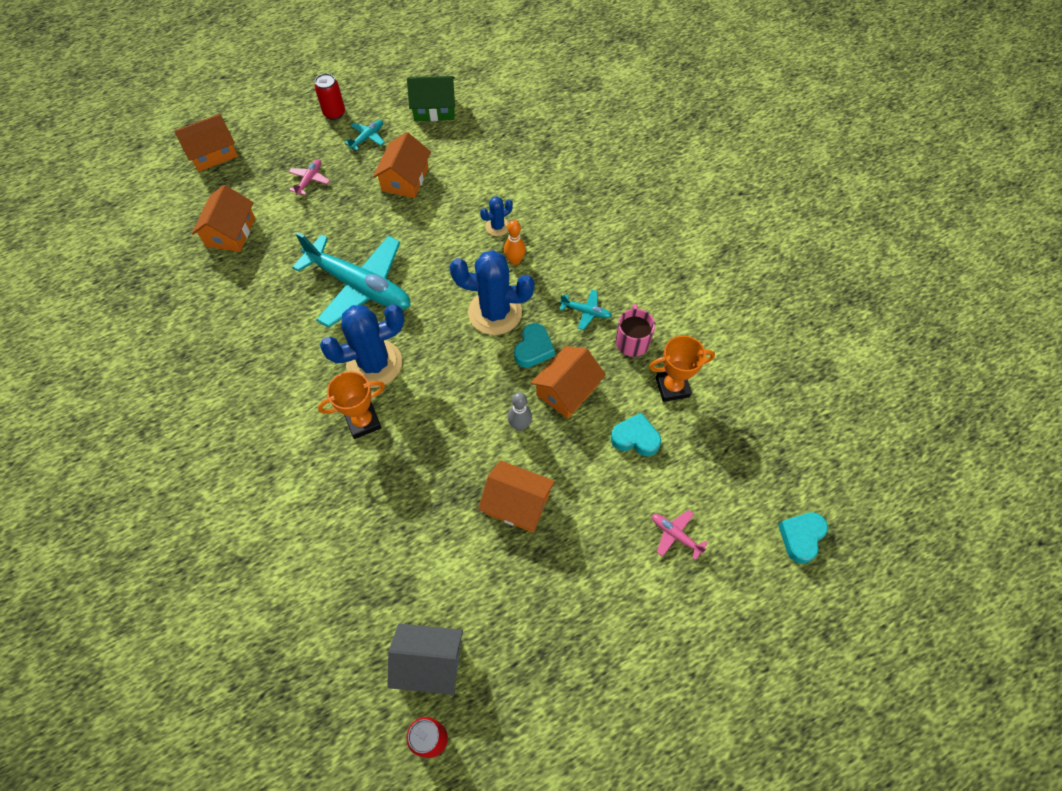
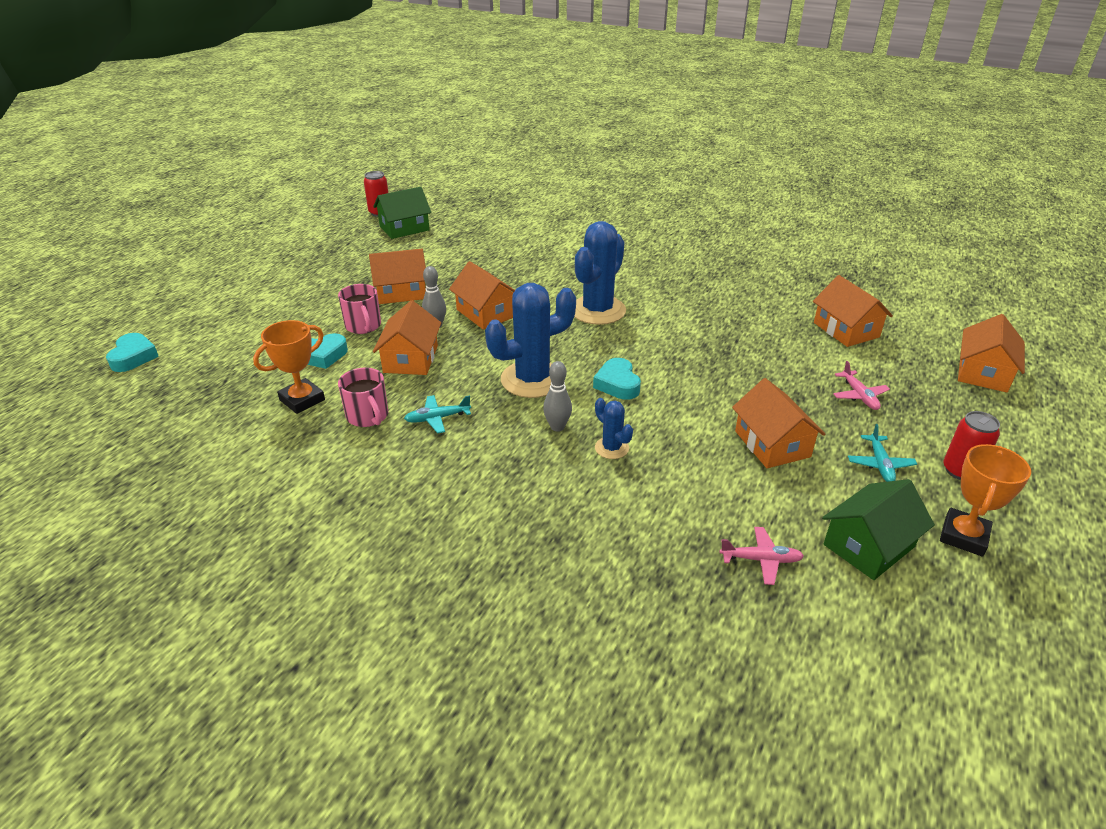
camera: 145 degrees right, 25 degrees down
(360, 286) = (679, 345): turquoise plane -> none
(363, 422) = (564, 284): orange trophy -> orange trophy (963, 536)
(429, 662) = (404, 228): grey house -> green house
(465, 418) = (486, 313): none -> orange house
(497, 226) = (611, 448): blue cactus -> blue cactus turned 60 degrees counterclockwise
(515, 260) = (557, 427): orange bowling pin -> grey bowling pin
(533, 349) = (468, 371): turquoise heart -> turquoise heart (617, 384)
(581, 463) = (363, 326): none -> pink mug
(675, 535) = (256, 321): pink plane -> pink plane (760, 560)

